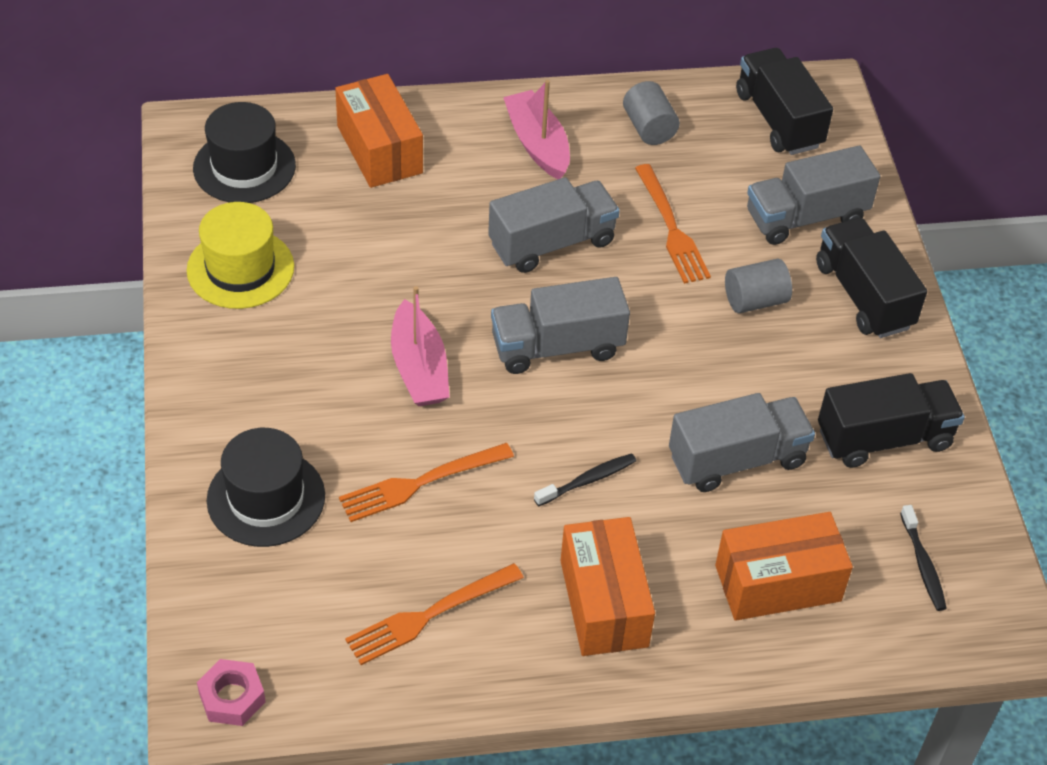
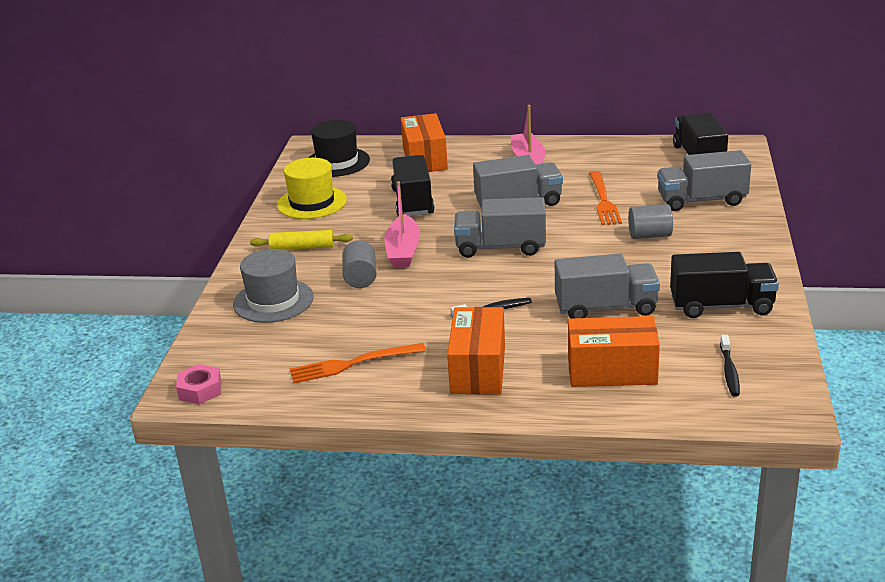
camera: 20 degrees right, 20 degrees down
(264, 375) = (302, 247): none -> yellow rolling pin
(266, 498) = (273, 301): black hat -> grey hat
(419, 484) = (377, 302): orange fork -> none
(649, 128) = (606, 157): grey cylinder -> grey cylinder (360, 278)
(863, 296) = (731, 238): black truck -> black truck (413, 202)

